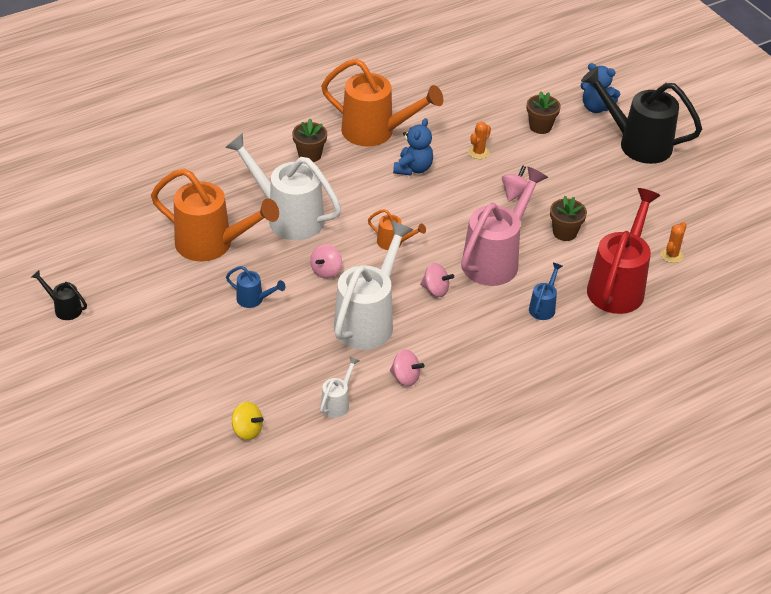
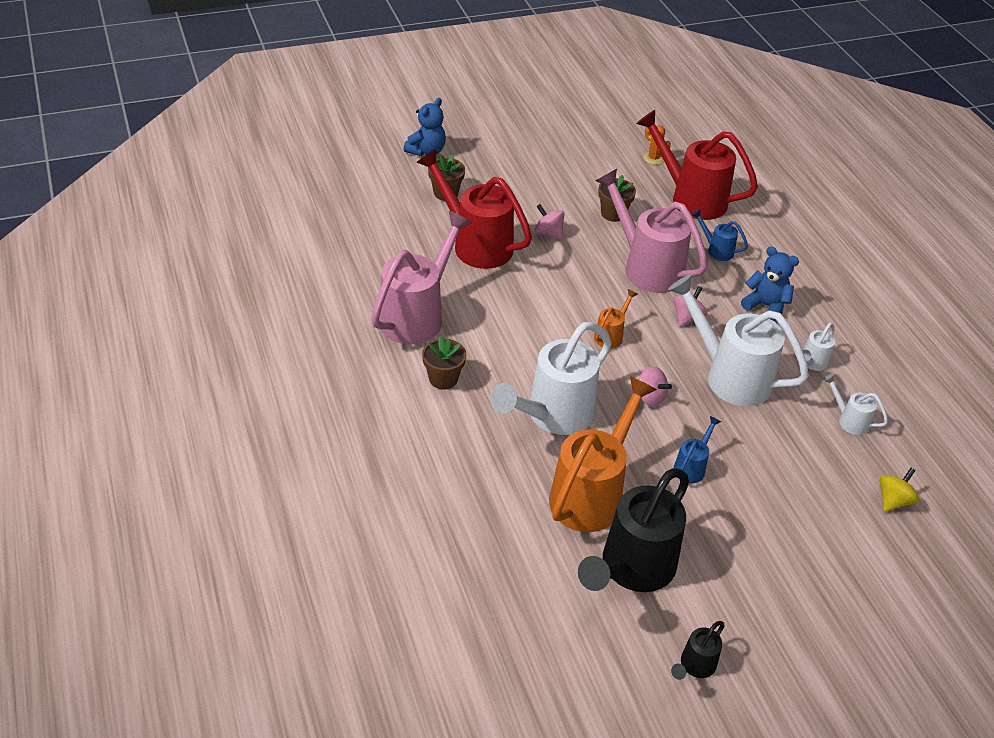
camera: 80 degrees left, 0 degrees up
(375, 132) = (417, 315): orange watering can -> pink watering can
(405, 377) = (812, 363): pink spinning top -> white watering can
(413, 168) = (490, 297): blue teddy bear -> blue teddy bear (765, 306)
(478, 152) = (476, 244): orange cactus -> red watering can
(637, 143) = (491, 139): black watering can -> black watering can (632, 569)

